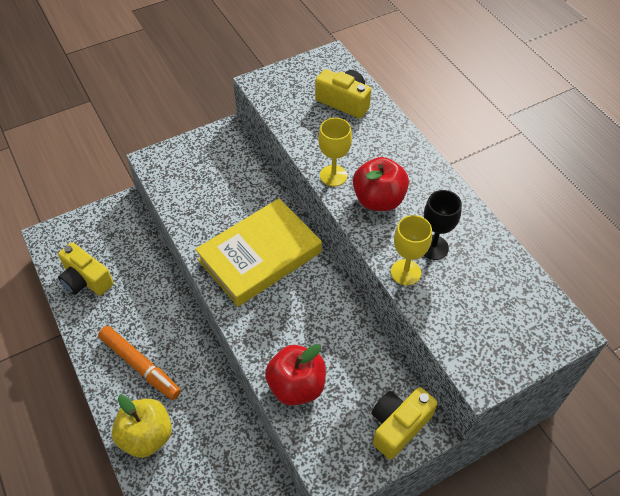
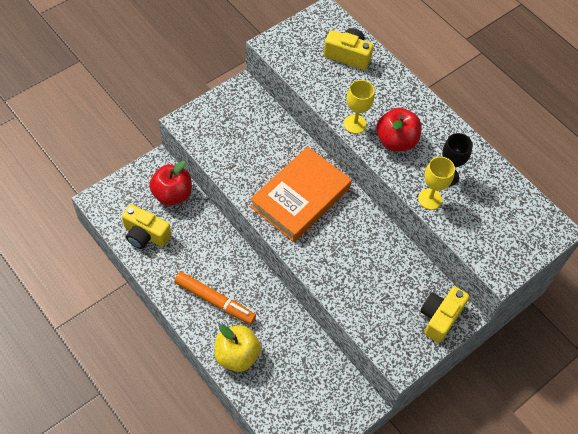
camera: 15 degrees left, 5 degrees up
(260, 256) = (300, 197): yellow book -> orange book
(296, 386) = (356, 298): red apple -> red apple (172, 194)

